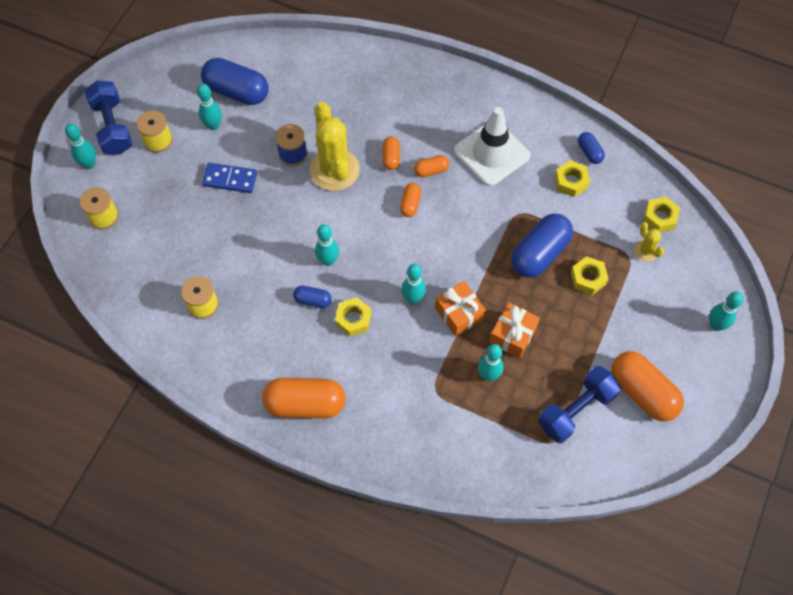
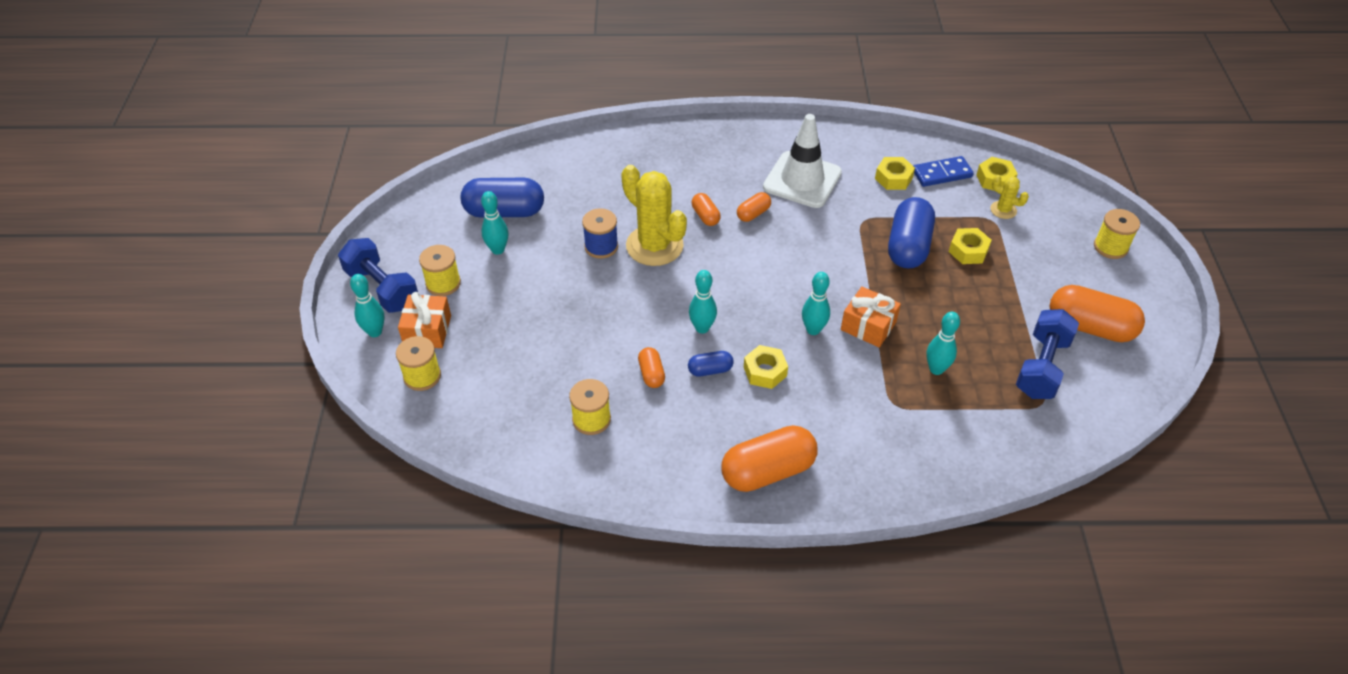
camera: 25 degrees left, 15 degrees down
(230, 179) = (547, 292): blue domino -> blue domino (942, 174)
(410, 204) = (752, 249): orange capsule -> orange capsule (651, 374)
(512, 335) = (933, 325): orange gift -> orange gift (427, 330)
(589, 152) = (893, 149): blue capsule -> none
(715, 325) = (1110, 247): turquoise bowling pin -> yellow spool

